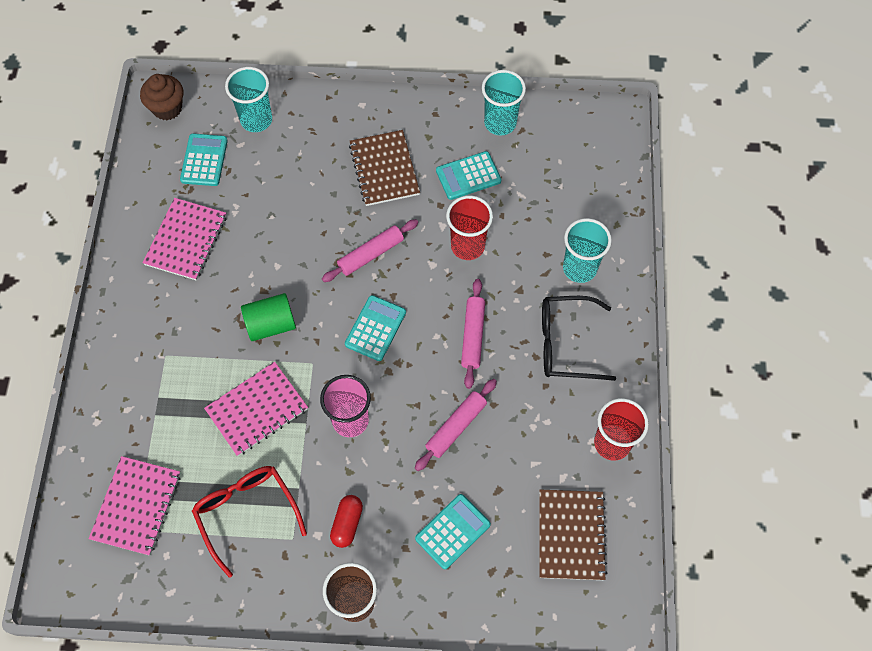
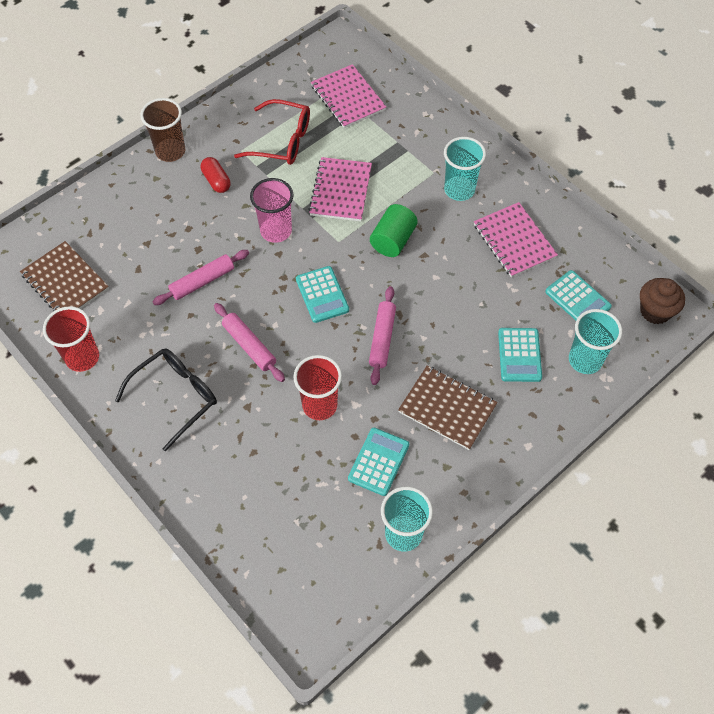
camera: 135 degrees right, 5 degrees down
(452, 531) = (146, 226): turquoise calculator -> turquoise calculator (519, 355)
(456, 427) = (202, 281): pink rolling pin -> pink rolling pin turned 60 degrees clockwise
(579, 268) = (216, 463): turquoise cup -> turquoise cup (459, 190)

